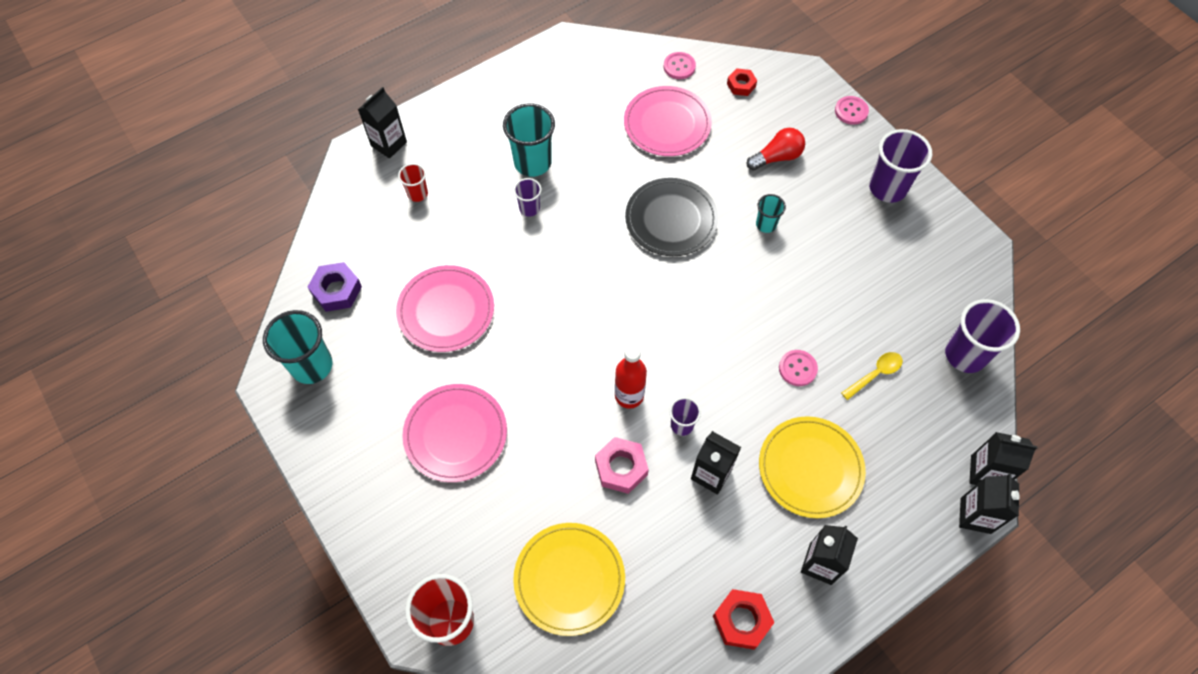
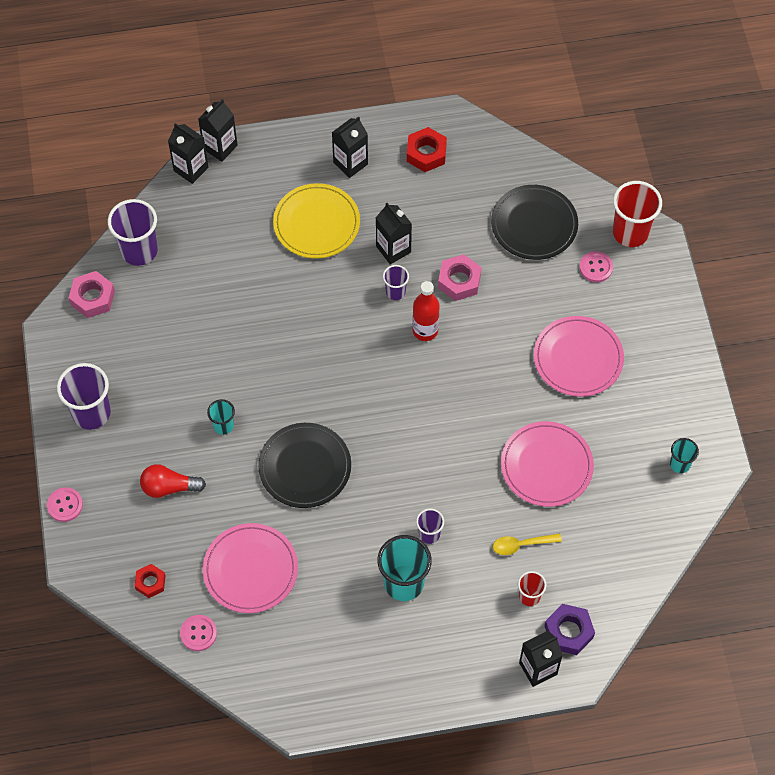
camera: 155 degrees left, 0 degrees up
(312, 366) = (680, 464): turquoise cup -> turquoise cup, size x0.54
(337, 290) = (638, 526): purple nut -> purple nut (568, 632)
(569, 579) = (534, 224): yellow plate -> black plate
(797, 368) = (278, 295): pink button -> pink button (596, 267)
(875, 374) = (220, 266): yellow spoon -> yellow spoon (521, 545)
(970, 289) = (92, 298): none -> pink nut

